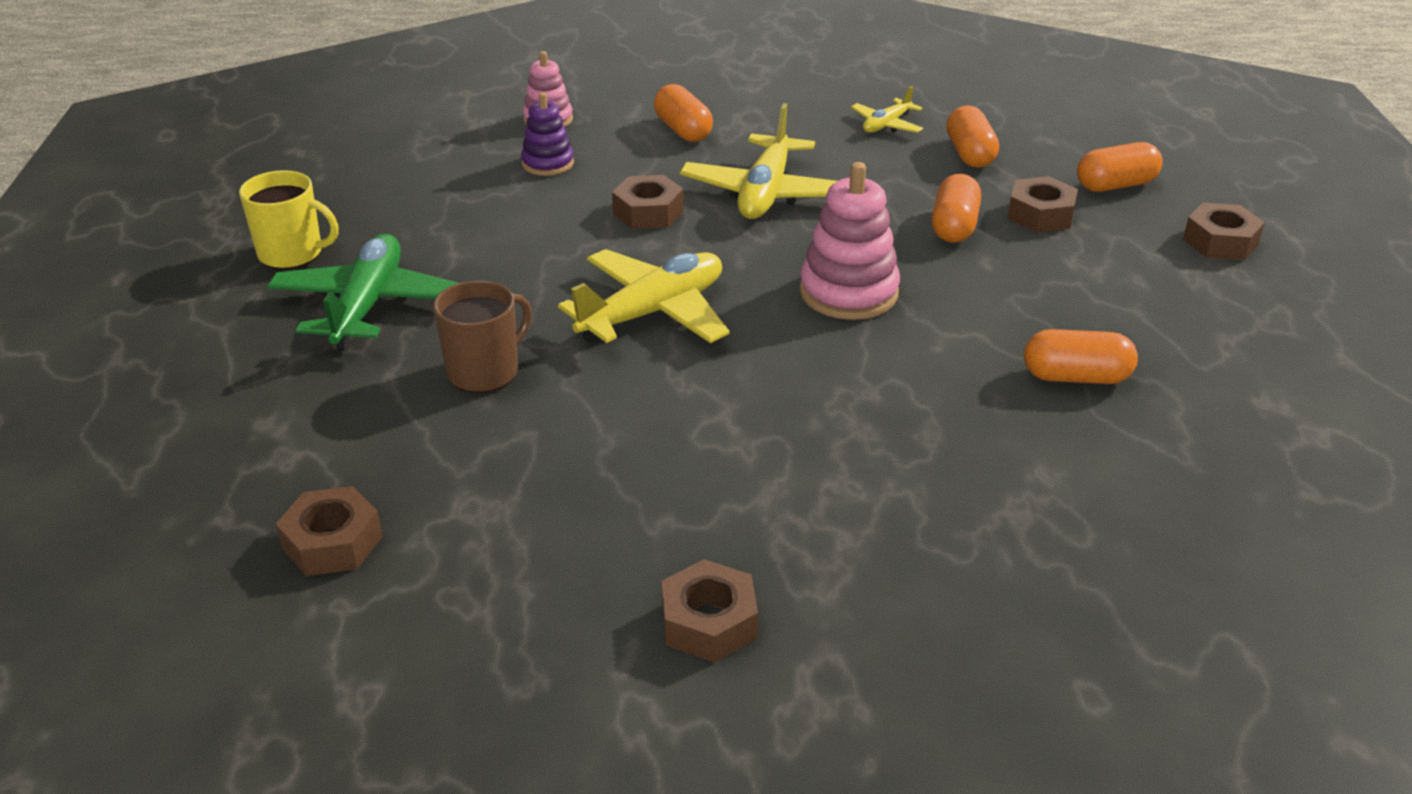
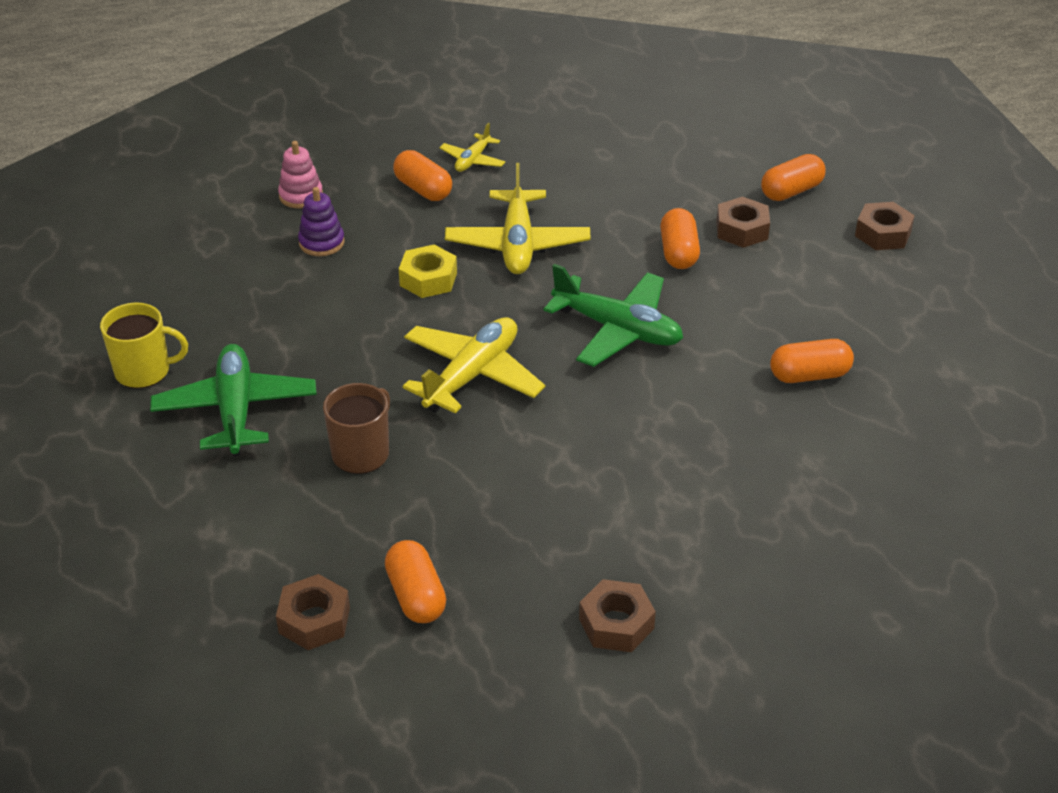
camera: 15 degrees left, 5 degrees up
(648, 212) = (428, 279): brown nut -> yellow nut
(848, 292) = (618, 329): pink stacking toy -> green plane
(886, 125) = (591, 157): yellow plane -> yellow plane (473, 160)
(970, 154) = (668, 177): orange capsule -> orange capsule (416, 595)

